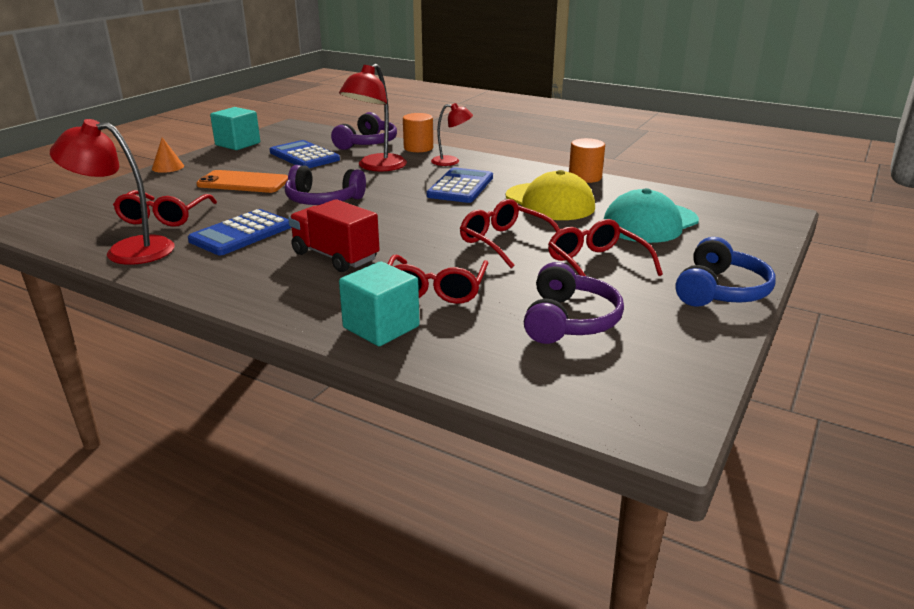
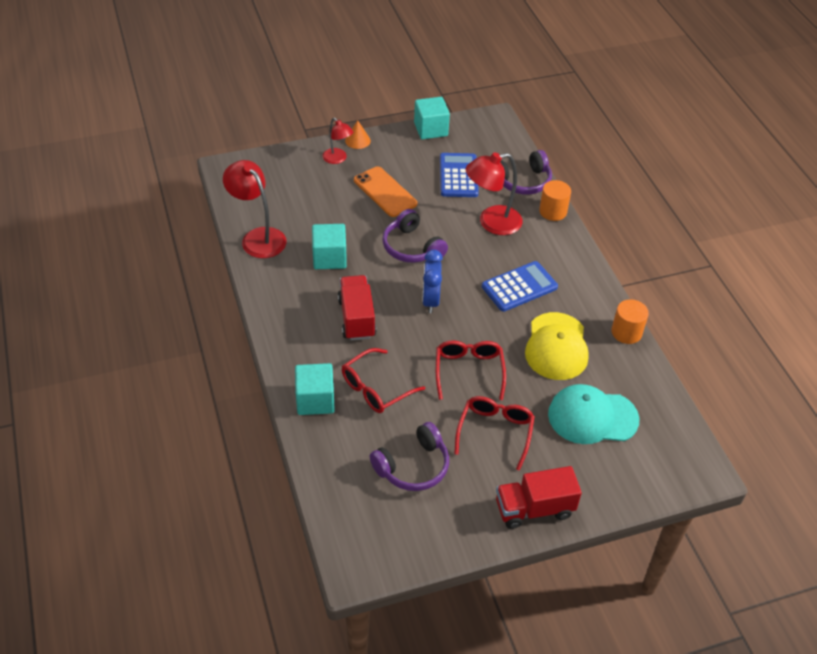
camera: 40 degrees right, 20 degrees up
(164, 217) = (304, 210): red glasses -> none
(241, 234) = (329, 258): blue calculator -> turquoise cube
(394, 220) = (430, 300): none -> blue clock
(451, 162) = (553, 247): red lamp -> red lamp (338, 159)
(720, 291) = (534, 509): blue headphones -> red truck

